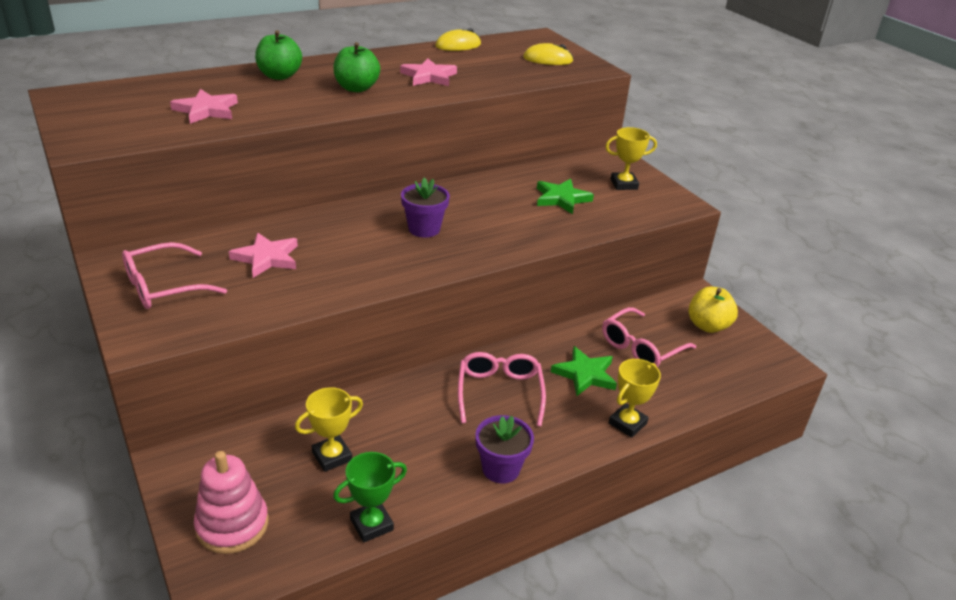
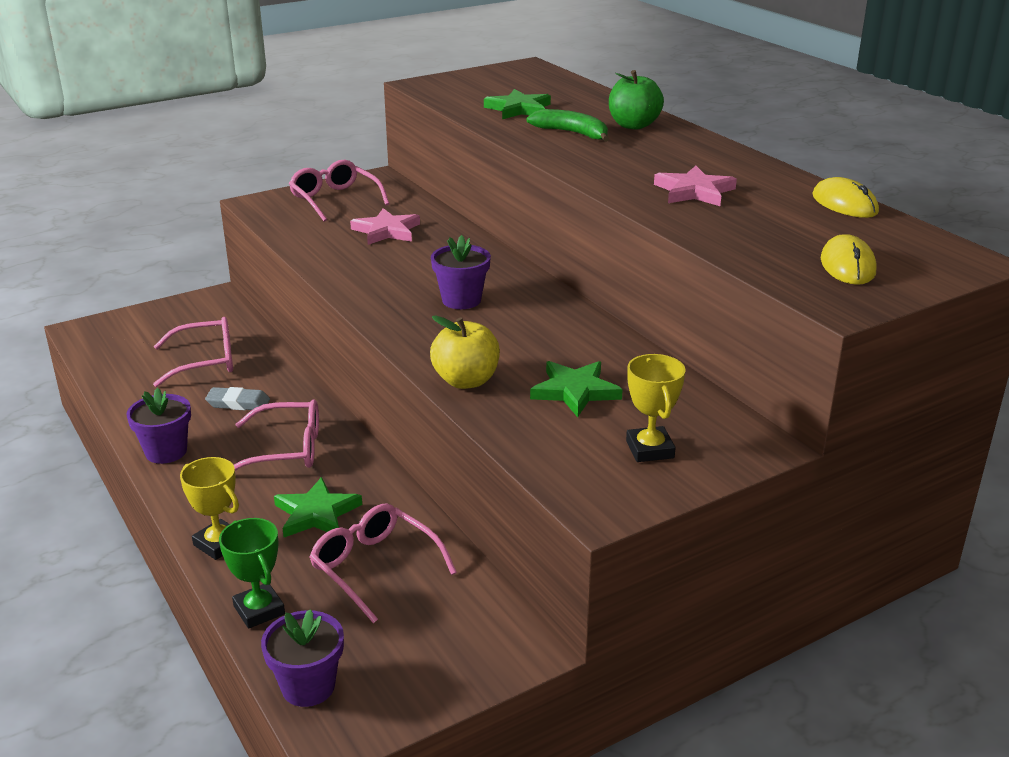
camera: 90 degrees right, 5 degrees down
(206, 110) = (518, 109): pink star -> green star
(232, 525) = (139, 329): pink stacking toy -> none
(287, 97) = (572, 133): none -> green banana
(332, 456) = (206, 361): yellow trophy -> pink glasses
(356, 88) = (622, 159): green apple -> none
(371, 524) = (117, 386): green trophy -> green trophy (259, 610)
(420, 426) = (238, 403): none -> grey eraser
(708, 326) = (436, 648): yellow apple -> yellow apple (466, 381)
(754, 374) = (308, 686): none -> purple flower pot

